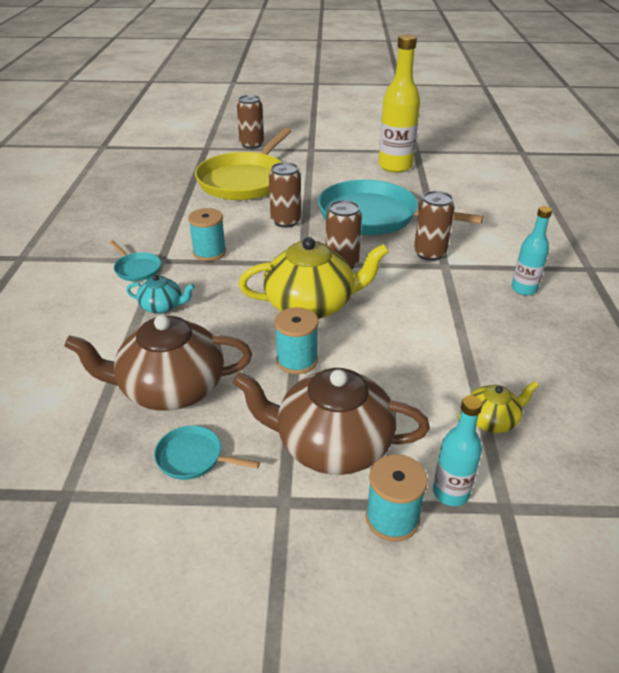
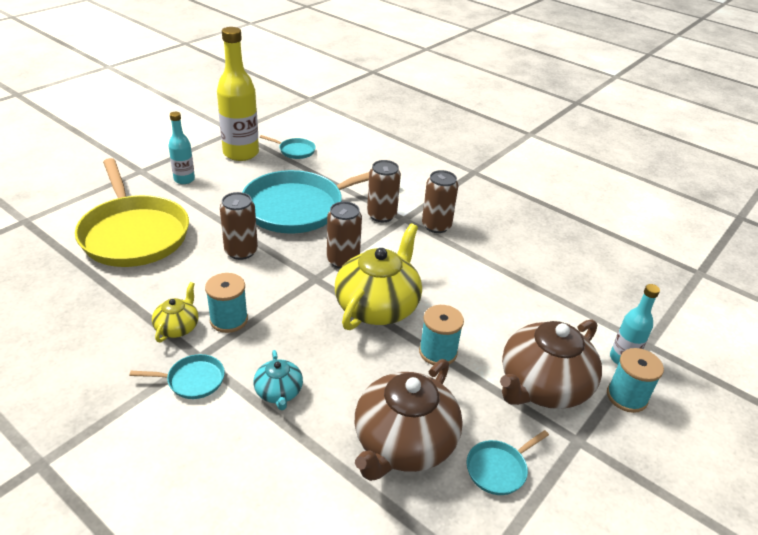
camera: 55 degrees left, 0 degrees up
(162, 306) = (279, 392): turquoise teapot -> turquoise teapot turned 120 degrees clockwise
(251, 145) = (71, 193): brown can -> brown can (436, 226)
(440, 181) = (295, 151): none -> turquoise pan
(492, 420) = (576, 303): yellow teapot -> yellow teapot (177, 327)
(524, 289) = (467, 207): turquoise bottle -> turquoise bottle (184, 179)

